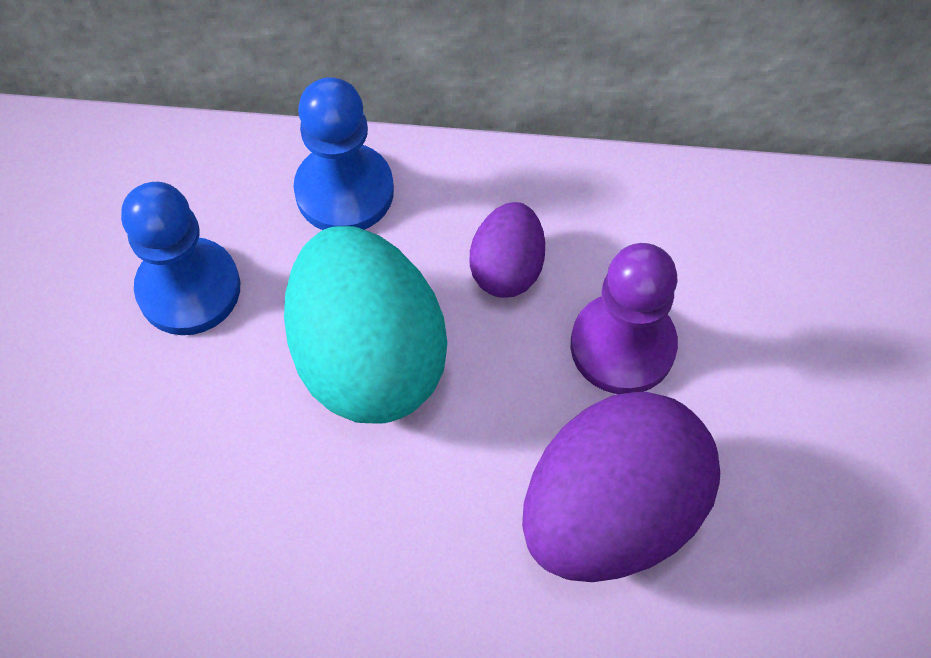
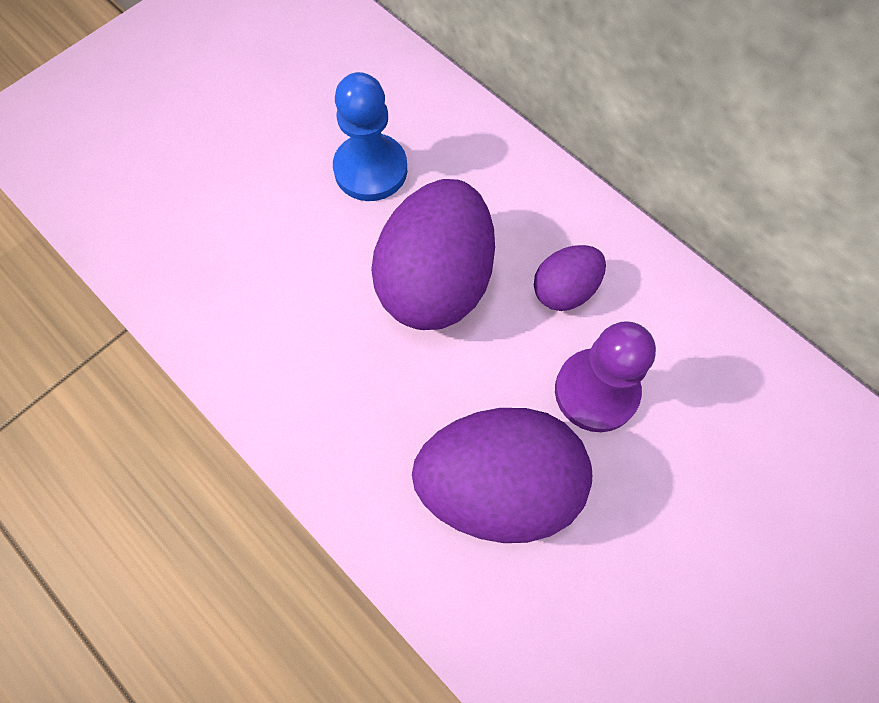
camera: 40 degrees right, 5 degrees up
(344, 191) = (506, 175): blue pawn -> none
(369, 357) = (436, 282): turquoise egg -> purple egg

